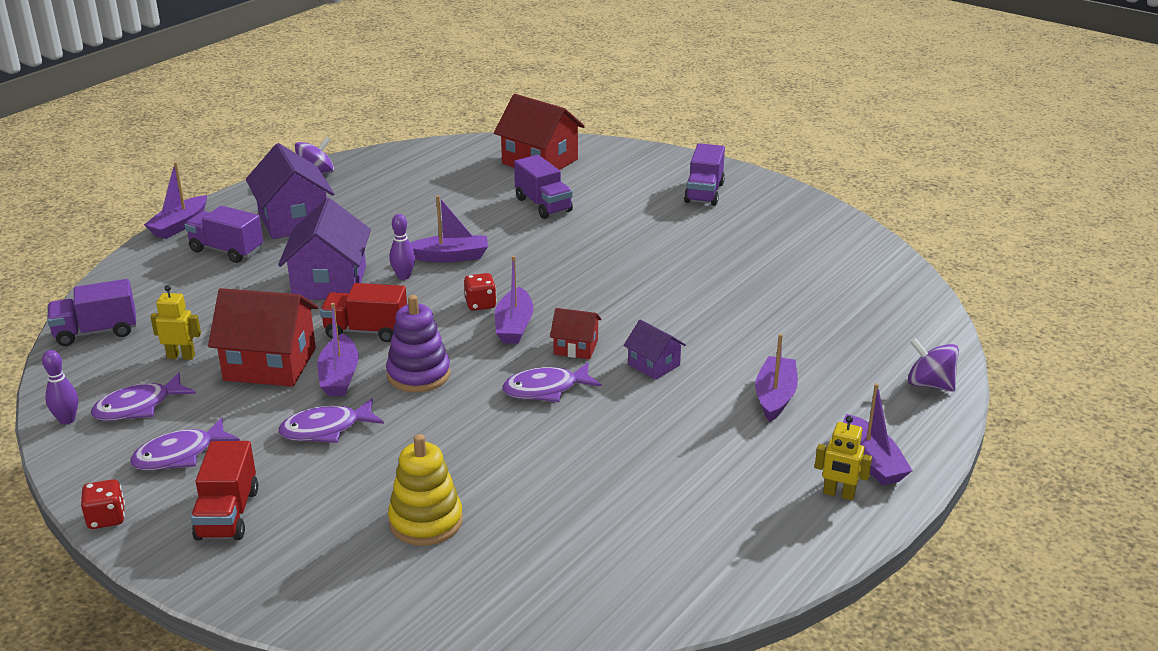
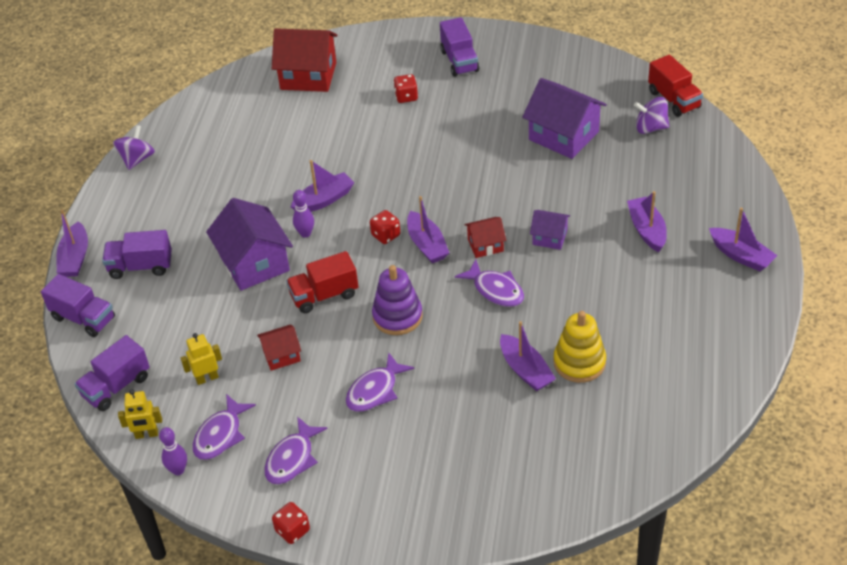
camera: 25 degrees left, 15 degrees up
(227, 514) = (373, 487): red truck -> red truck (674, 100)
(270, 364) = (281, 355): red house -> red house, size x0.52
(294, 220) = (166, 214): purple house -> purple house (563, 135)
(339, 376) = (342, 343): purple boat -> purple boat (525, 370)
(426, 521) = (508, 429): yellow stacking toy -> yellow stacking toy (579, 362)
(543, 205) = (349, 120): purple truck -> purple truck (83, 318)
(546, 389) = (495, 290): purple fish -> purple fish turned 90 degrees counterclockwise
(619, 204) = (406, 97): none -> red dice
(838, 494) = (739, 290): yellow robot -> yellow robot (146, 434)
(929, 384) = (733, 178): purple spinning top -> purple spinning top (650, 128)

